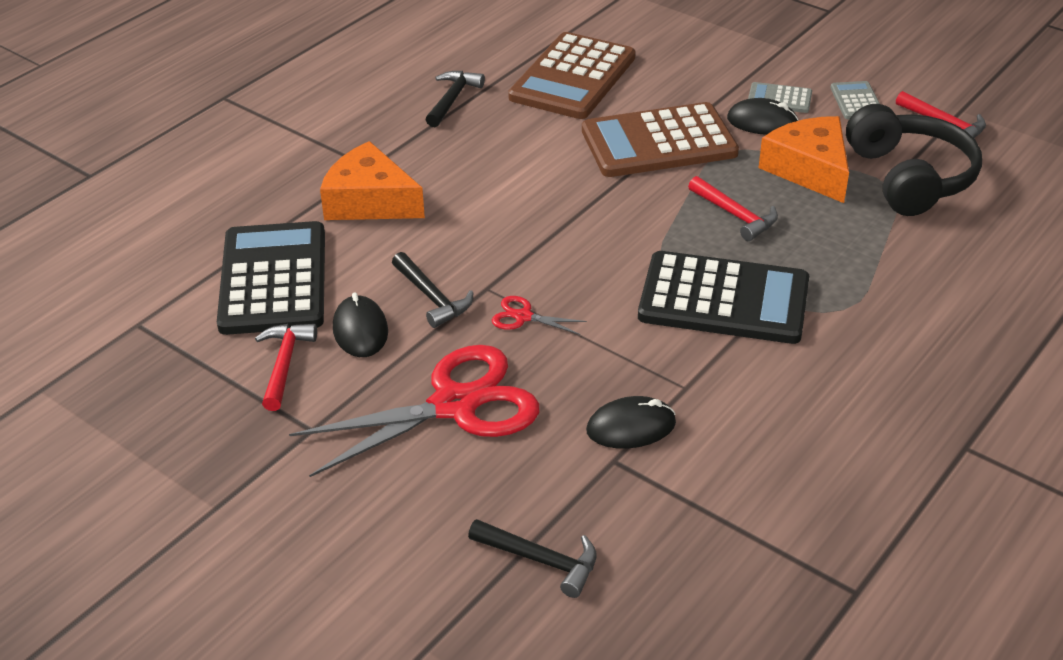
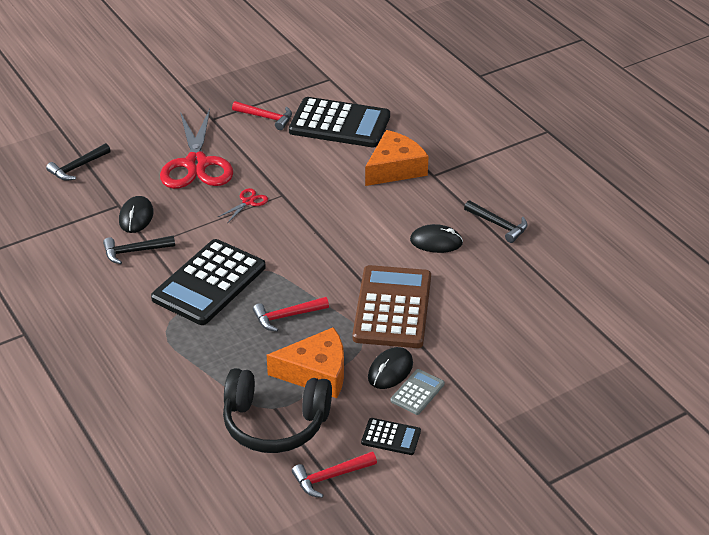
camera: 110 degrees right, 0 degrees up
(360, 330) = (276, 145): black mouse -> black mouse (436, 242)
(432, 297) = (287, 174): black hammer -> black hammer (135, 251)
(573, 77) = (501, 290): brown calculator -> none
(856, 101) = (391, 437): grey calculator -> black calculator

